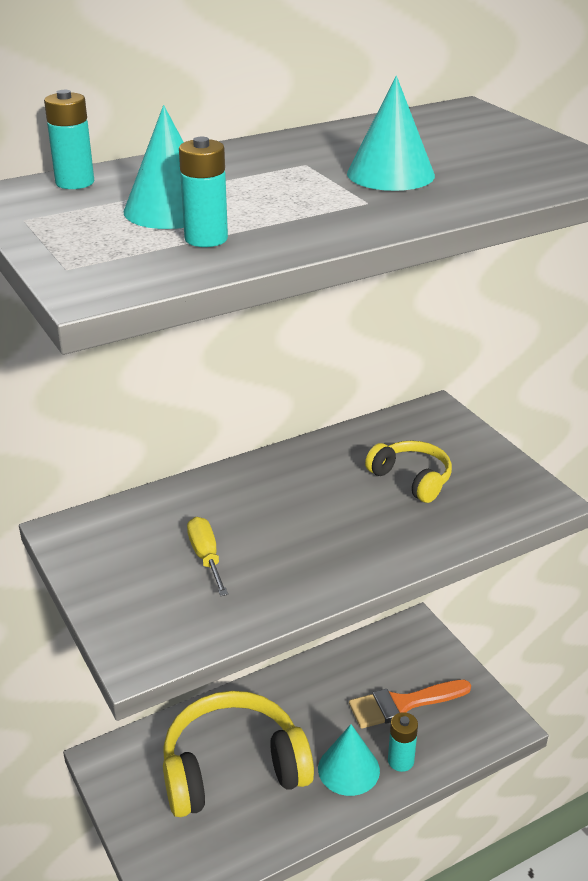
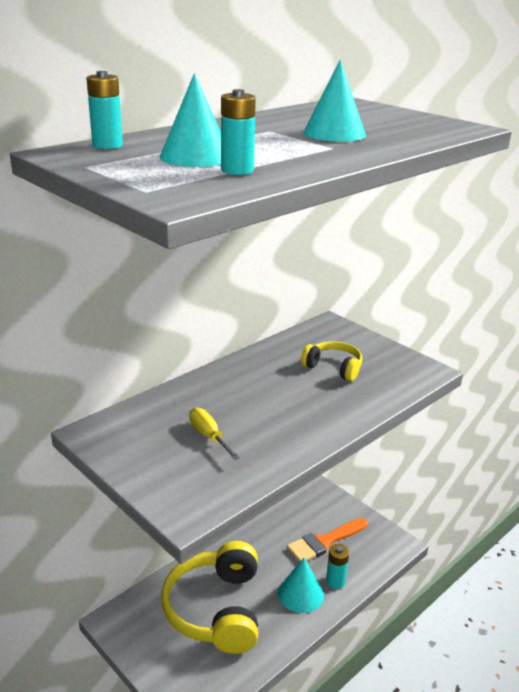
camera: 15 degrees left, 5 degrees down
(233, 768) = (216, 609): yellow headphones -> yellow headphones turned 60 degrees counterclockwise

